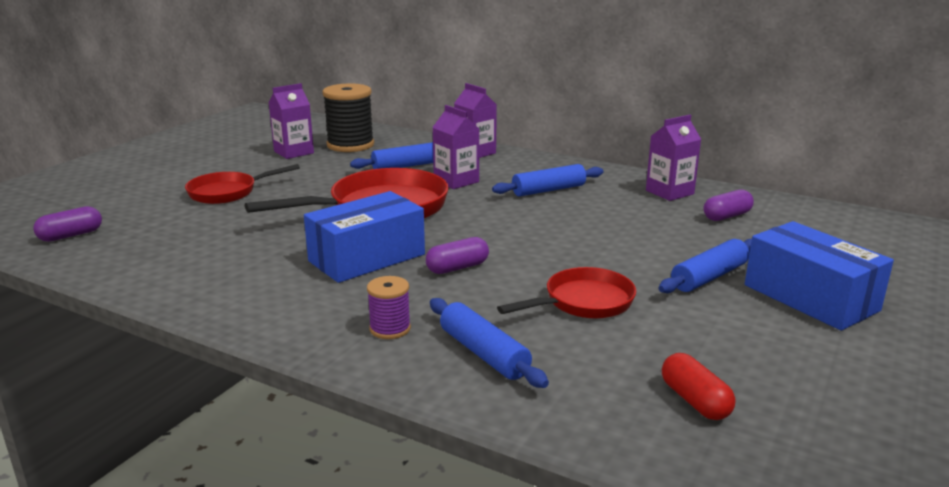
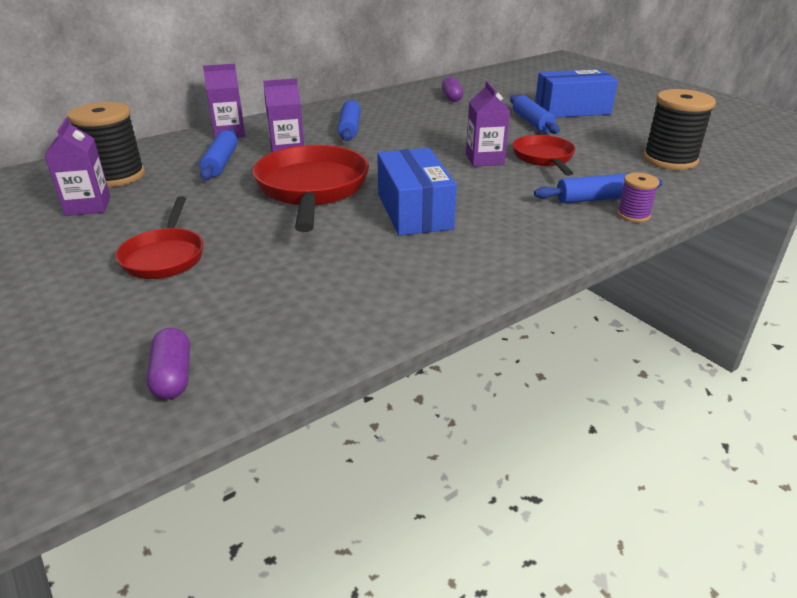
camera: 65 degrees left, 10 degrees up
(390, 329) = (546, 222): purple spool -> purple spool (633, 215)
(457, 268) = (462, 183): purple capsule -> none
(669, 192) = (397, 100): purple carton -> purple carton (484, 159)
(694, 401) = (669, 160): red capsule -> black spool

